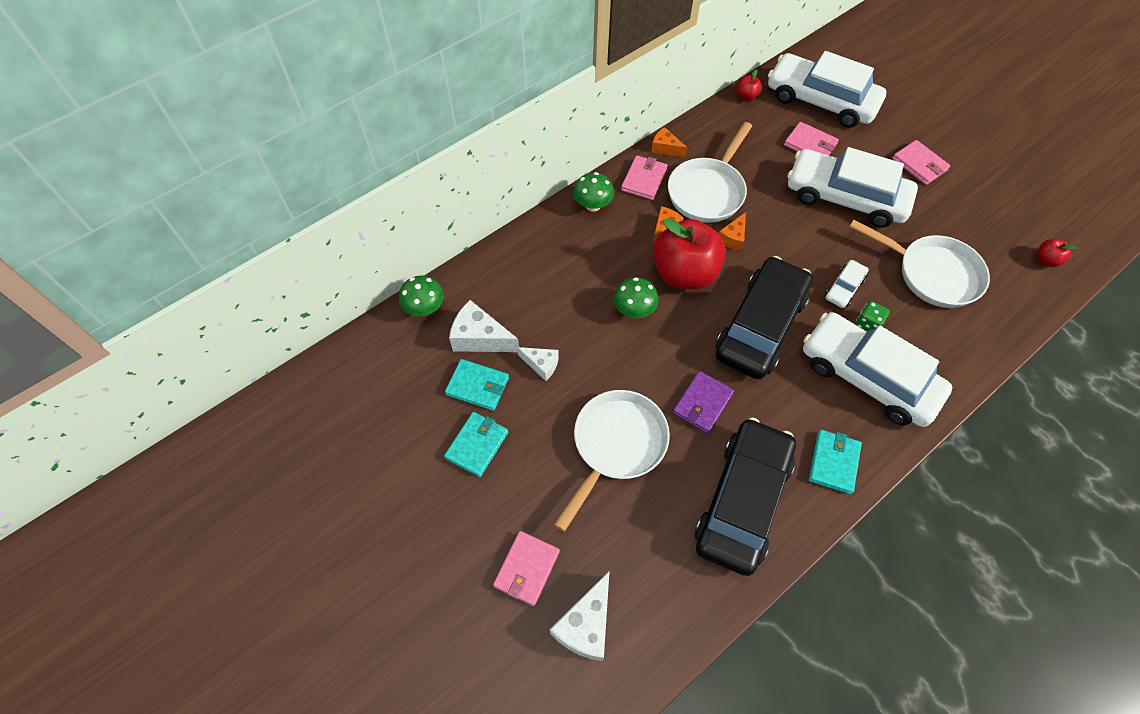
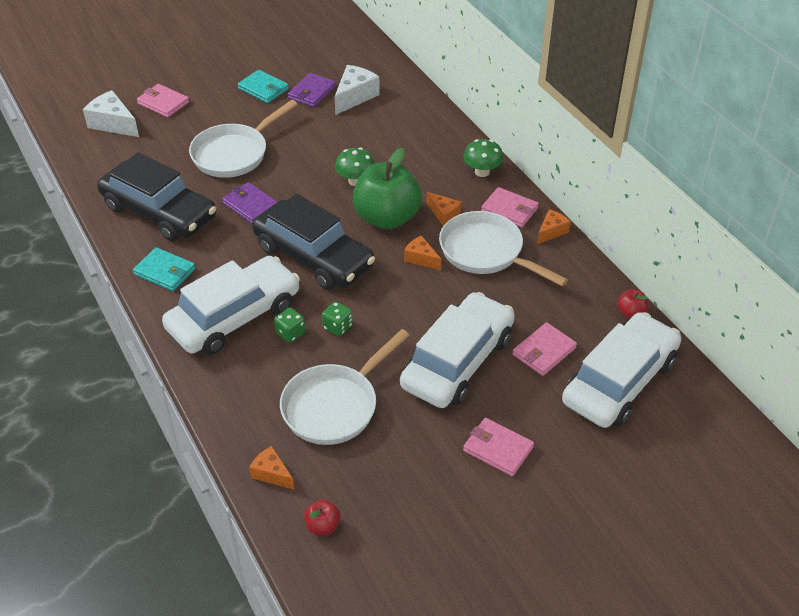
camera: 100 degrees right, 15 degrees down
(425, 308) = (391, 72): green mushroom -> none
(478, 386) = (312, 92): turquoise wallet -> purple wallet
(541, 365) = (319, 124): white cheese -> none
(616, 445) = (234, 154): white pan -> white pan turned 90 degrees clockwise
(684, 273) = (387, 218): red apple -> green apple
(844, 288) = (337, 327): white car -> green dice
(919, 164) = (497, 449): pink wallet -> pink wallet turned 60 degrees clockwise
(1021, 304) = (272, 474): none -> orange cheese

